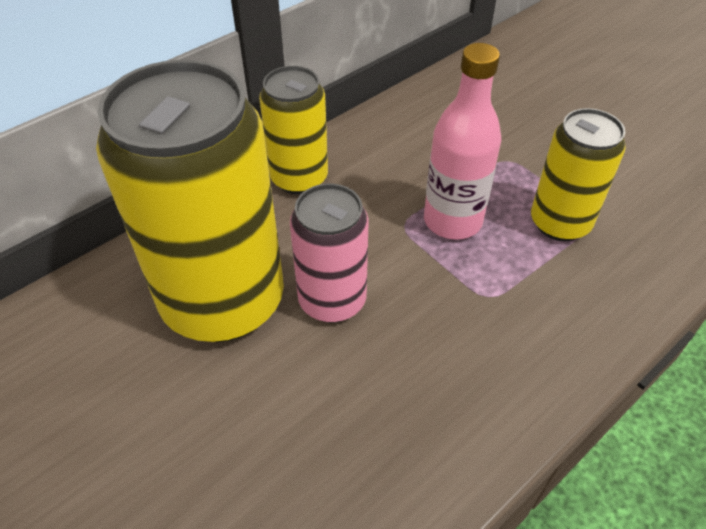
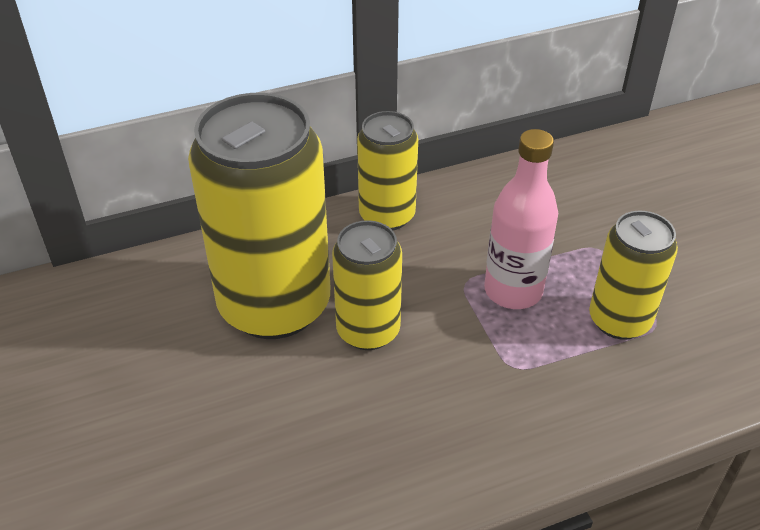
camera: 20 degrees right, 5 degrees down
(332, 300) = (368, 330): pink can -> yellow can

